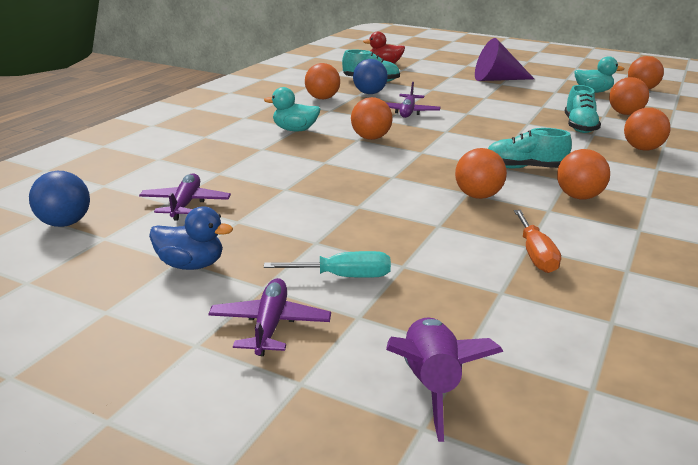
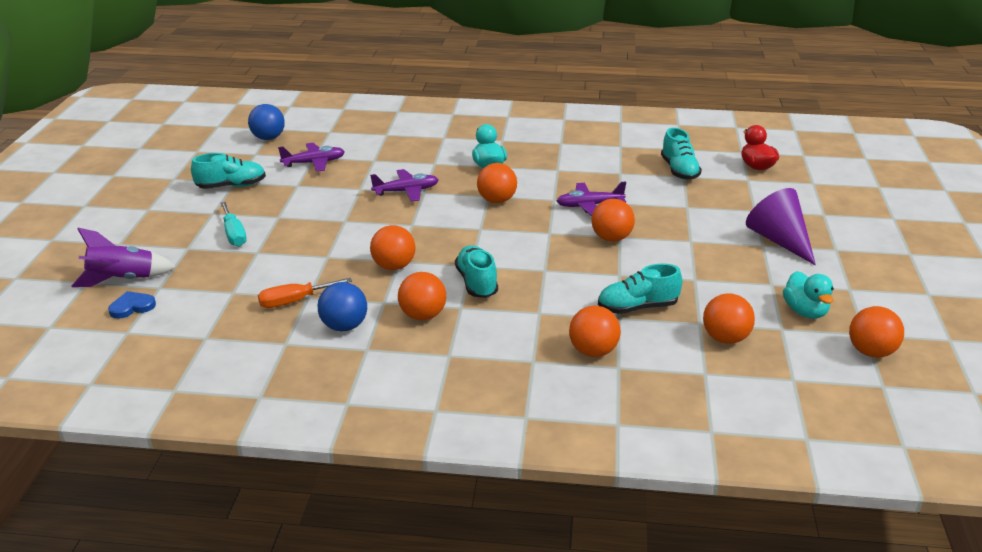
camera: 70 degrees right, 5 degrees up
(191, 265) = (231, 186): blue duck -> turquoise shoe
(269, 325) = (171, 224): purple plane -> purple plane (406, 191)
(322, 98) = (589, 159): orange ball -> orange ball (611, 238)
(369, 93) = (632, 177): blue ball -> blue ball (344, 326)
(519, 379) = (132, 307): none -> blue heart

